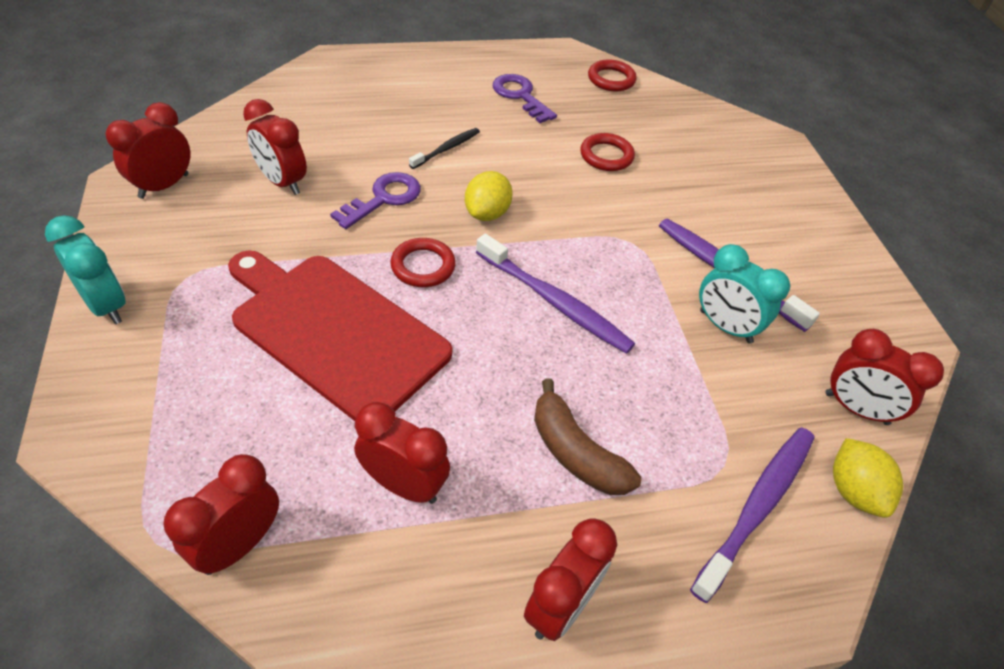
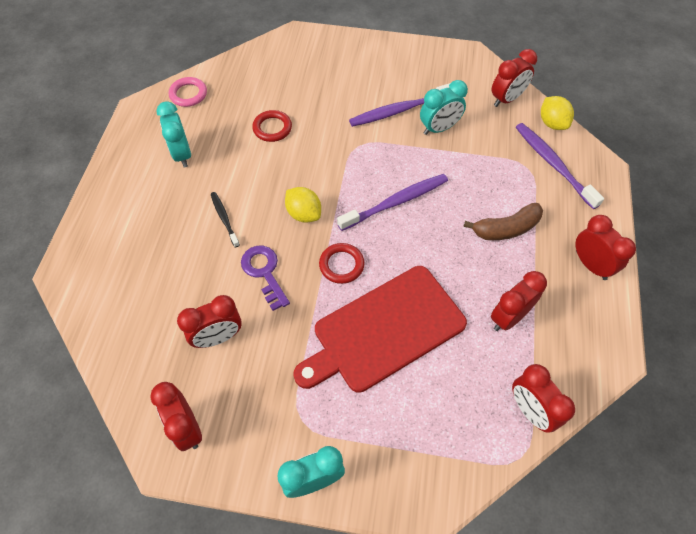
camera: 65 degrees left, 10 degrees up
(520, 96) = (182, 154): purple key -> turquoise clock
(611, 79) = (188, 94): red ring -> pink ring
(853, 491) = (552, 123): yellow lemon -> yellow lemon turned 60 degrees clockwise

